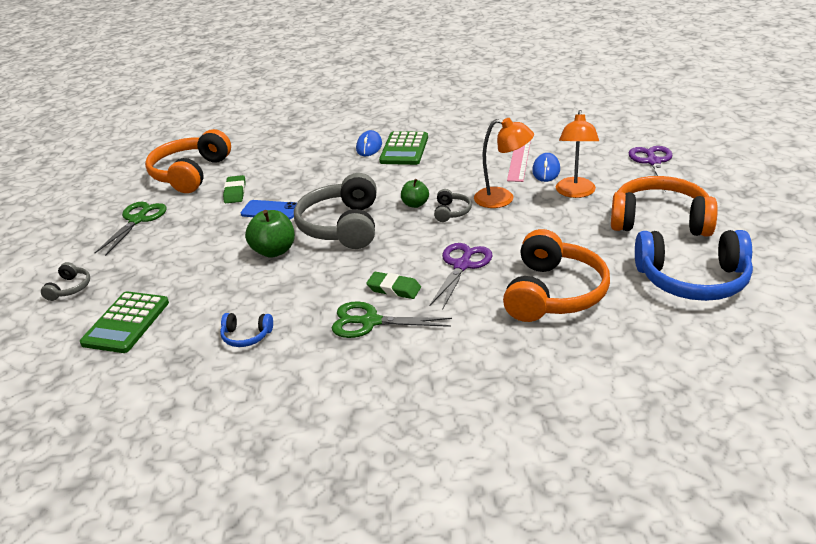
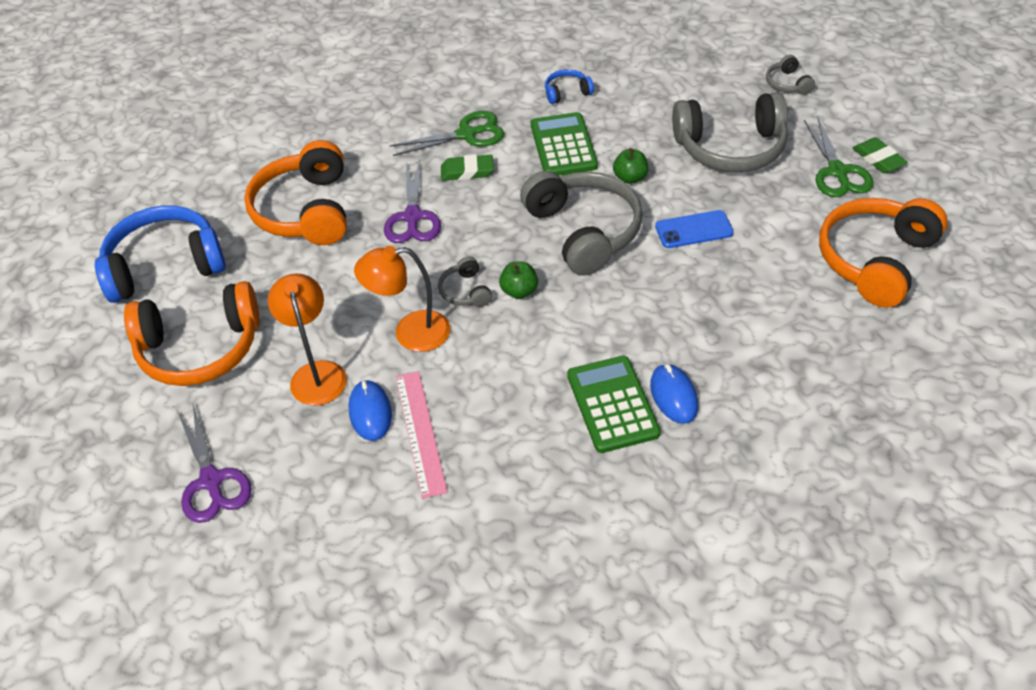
camera: 155 degrees right, 15 degrees up
(126, 323) = (687, 73): green calculator -> green calculator (563, 146)
(180, 252) = (730, 147): none -> grey headphones
(190, 174) = (876, 260): orange headphones -> orange headphones turned 135 degrees counterclockwise
(235, 192) = (772, 245): green eraser -> green eraser (878, 159)
(274, 251) = (630, 178): green apple -> green apple, size x0.63

